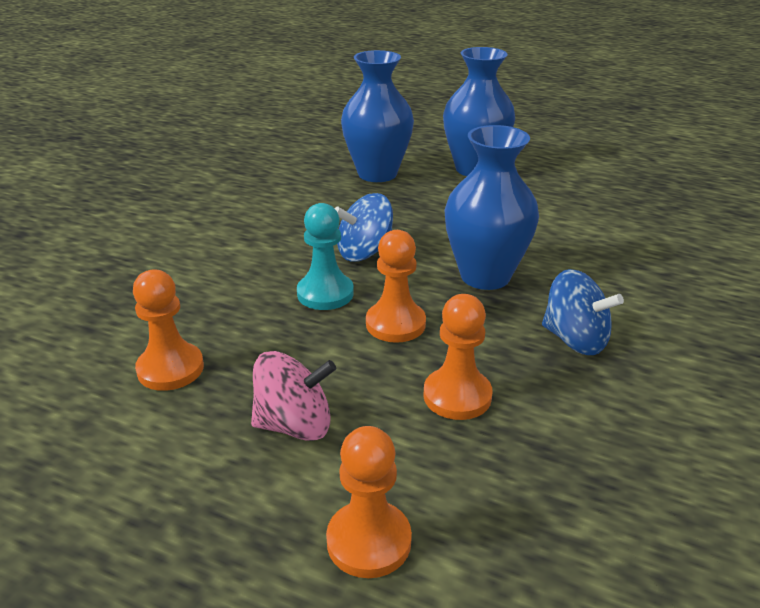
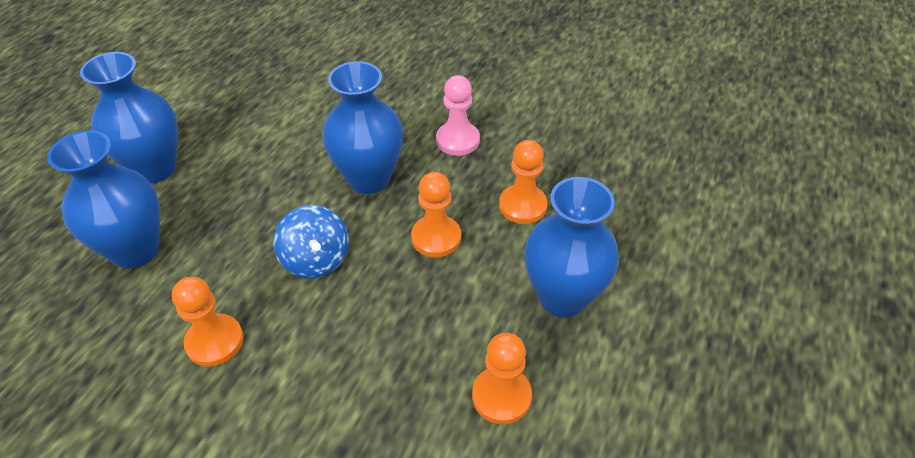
camera: 90 degrees left, 15 degrees up
(295, 425) = (562, 297): pink spinning top -> blue vase
(325, 293) = (386, 287): turquoise pawn -> none
(369, 541) = (656, 253): orange pawn -> orange pawn (214, 341)
(575, 340) = (457, 140): blue spinning top -> pink pawn

